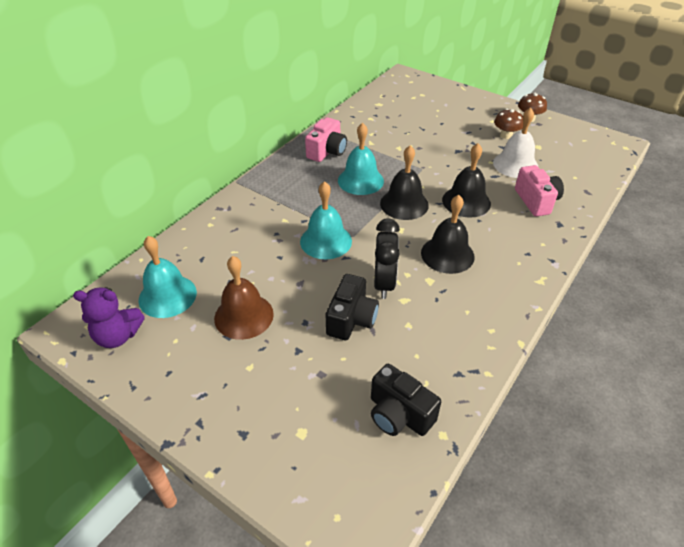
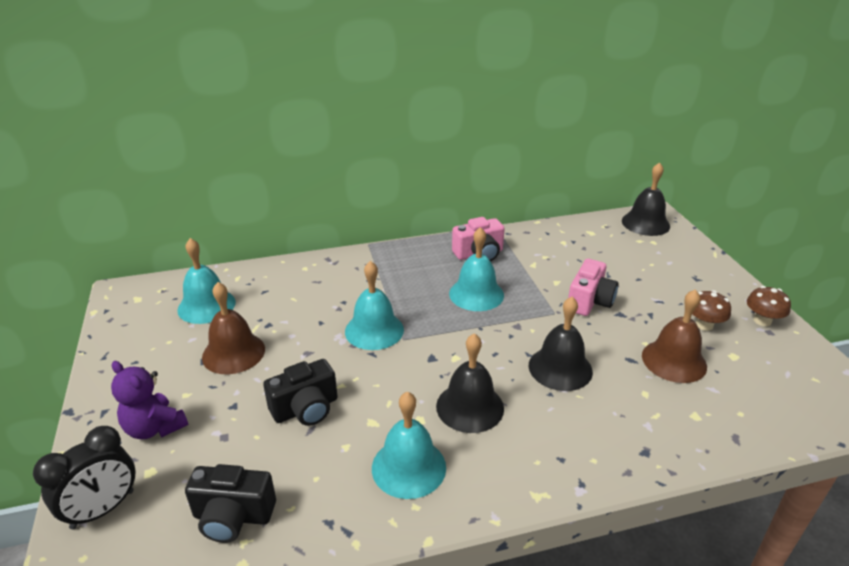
camera: 40 degrees right, 10 degrees down
(118, 336) = (142, 315): purple teddy bear -> purple teddy bear (154, 428)
(384, 283) = (374, 396): black clock -> black clock (103, 509)
(399, 414) = (233, 516): black camera -> black camera turned 75 degrees counterclockwise
(404, 204) = (490, 336): black bell -> black bell (645, 223)
(460, 311) = (408, 467): none -> turquoise bell
(515, 164) = (674, 361): white bell -> brown bell
(536, 201) = (648, 411): pink camera -> pink camera (589, 301)

